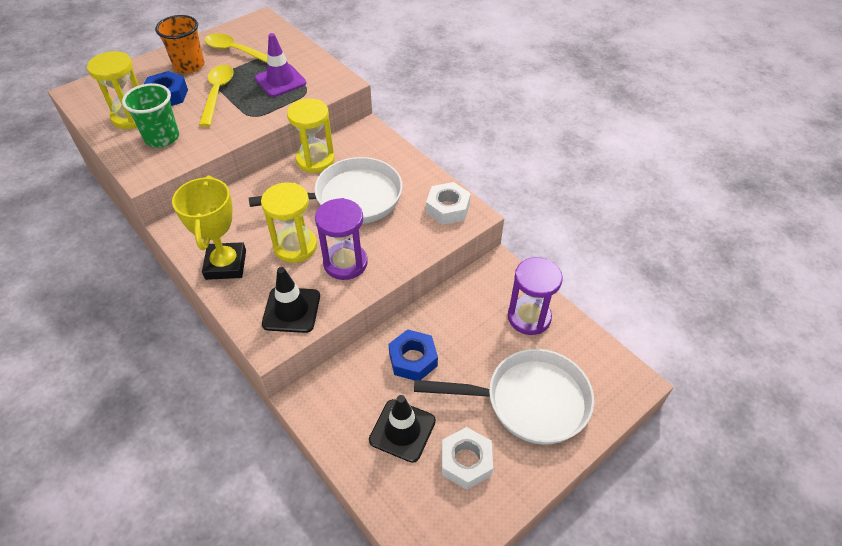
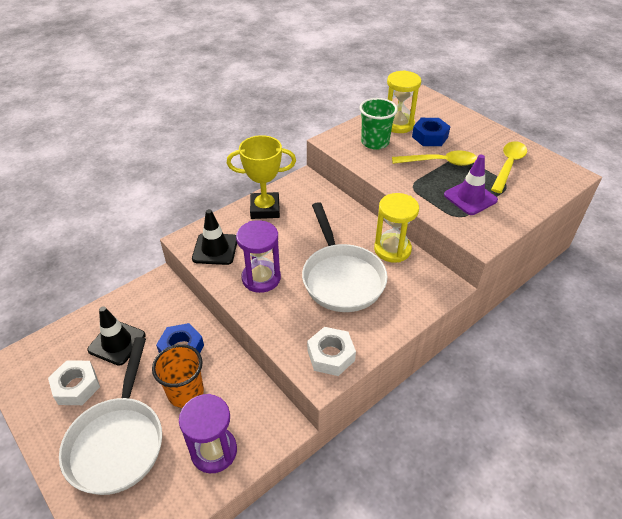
camera: 90 degrees right, 5 degrees down
(189, 66) = (476, 142): orange cup -> orange cup (186, 392)
(295, 246) = (282, 245): yellow hourglass -> none

